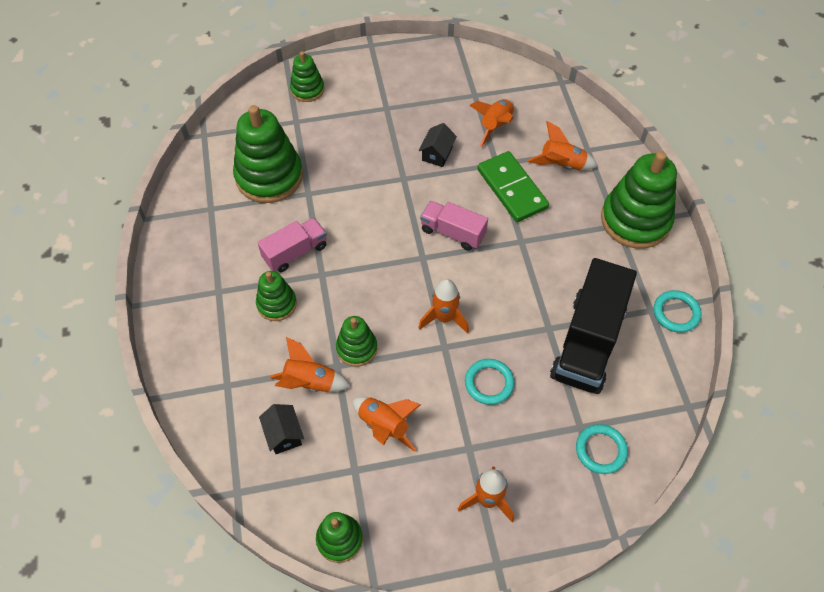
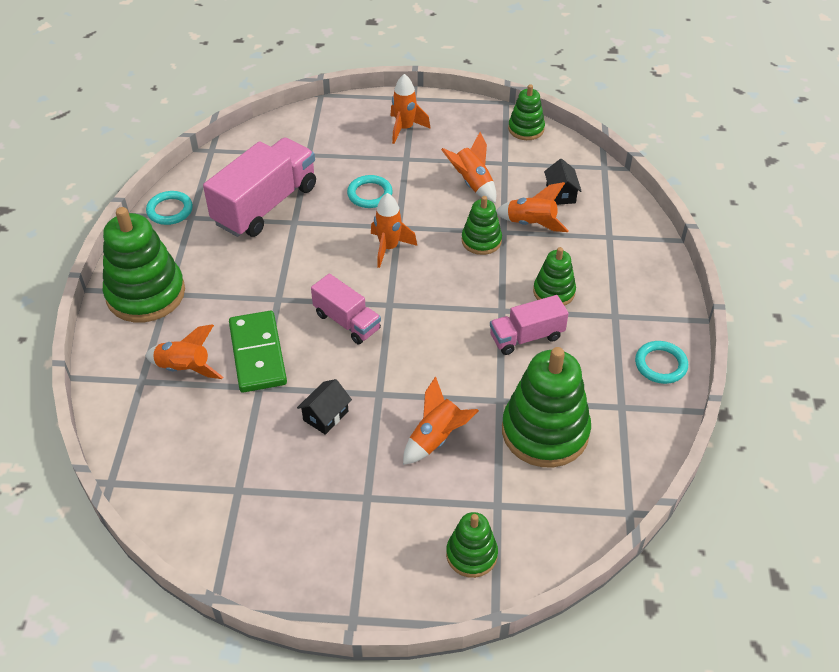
camera: 165 degrees left, 10 degrees down
(495, 126) = (234, 437): orange rocket -> orange rocket (436, 438)
(587, 342) = (265, 205): black truck -> pink truck
(600, 450) = (301, 139): turquoise ring -> turquoise ring (660, 364)

